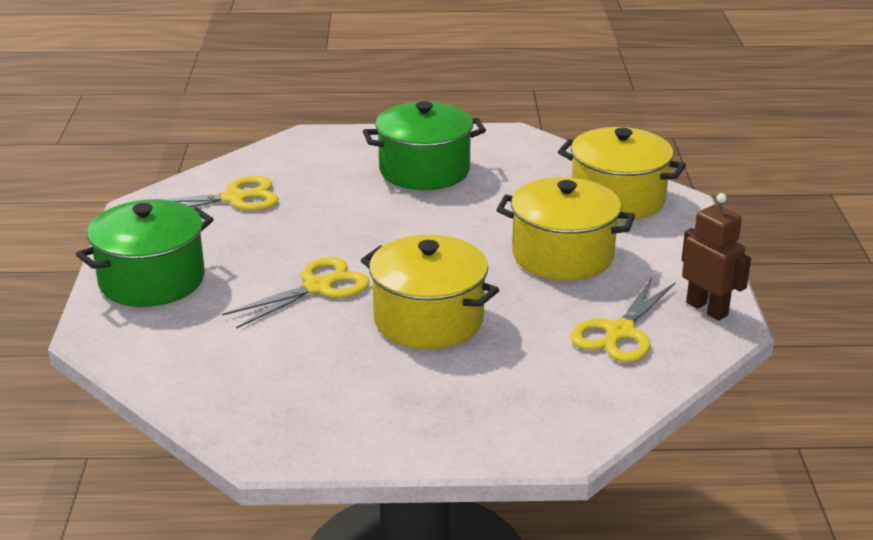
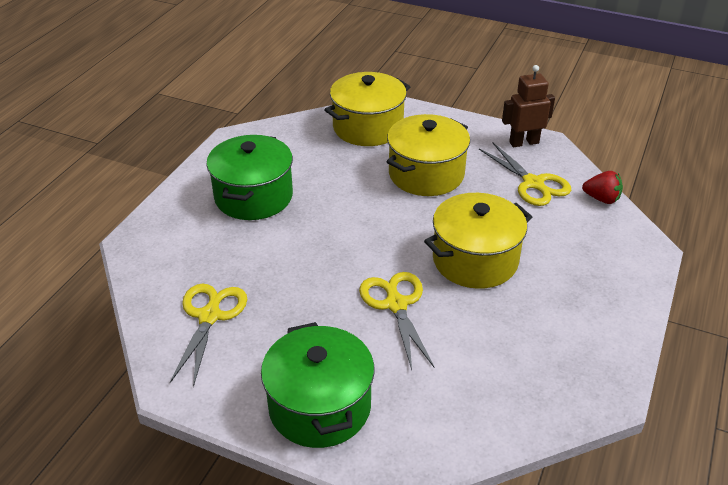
camera: 65 degrees left, 10 degrees up
(639, 391) = (601, 199): none -> red strawberry

